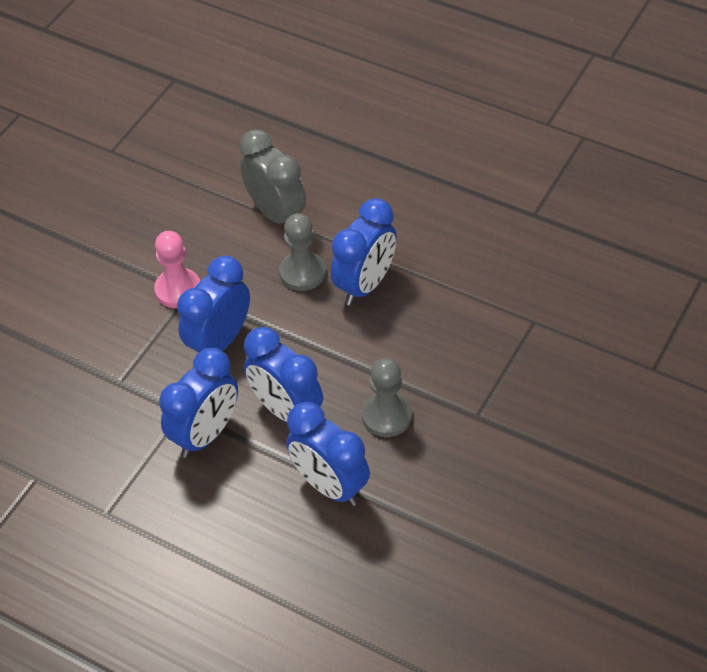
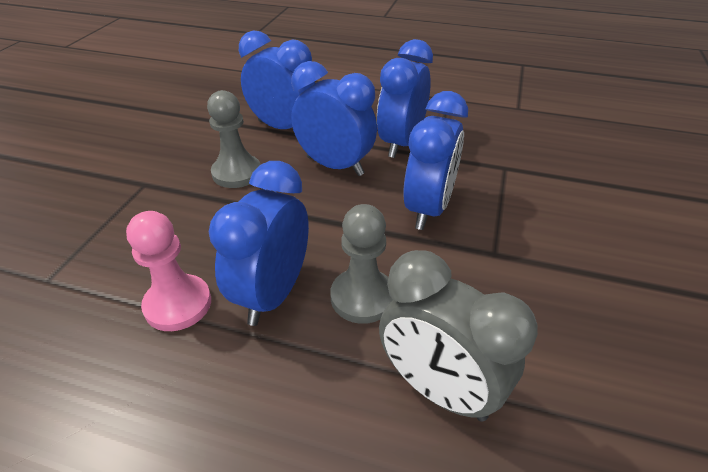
camera: 165 degrees right, 10 degrees down
(178, 290) = (509, 253): pink pawn -> pink pawn (178, 304)

